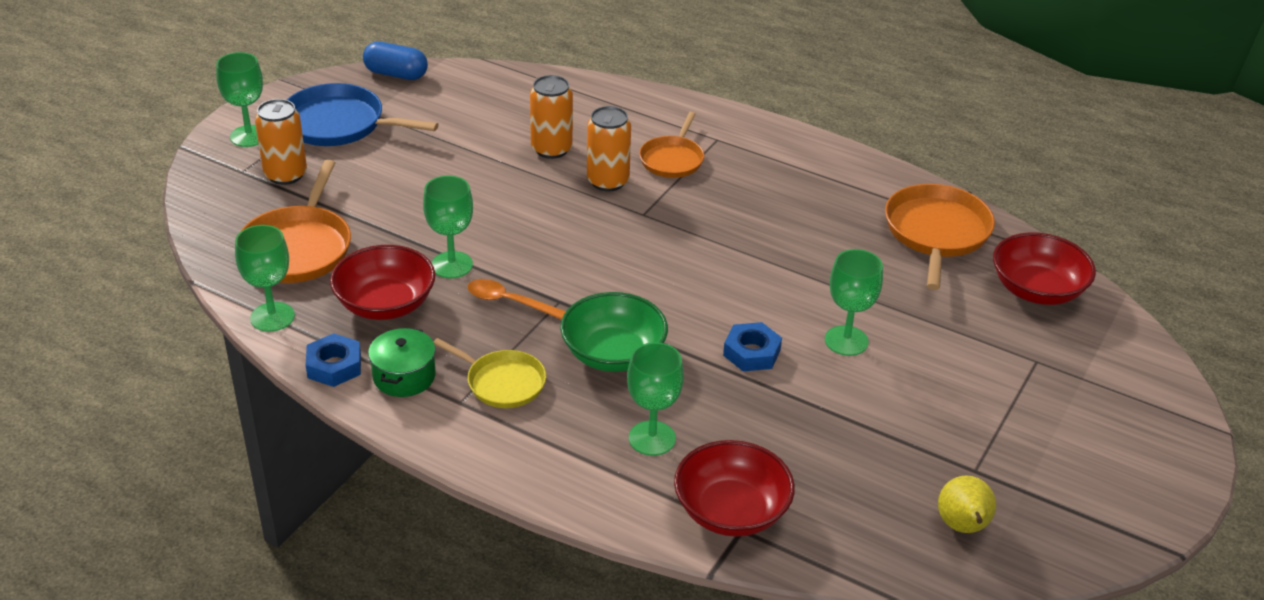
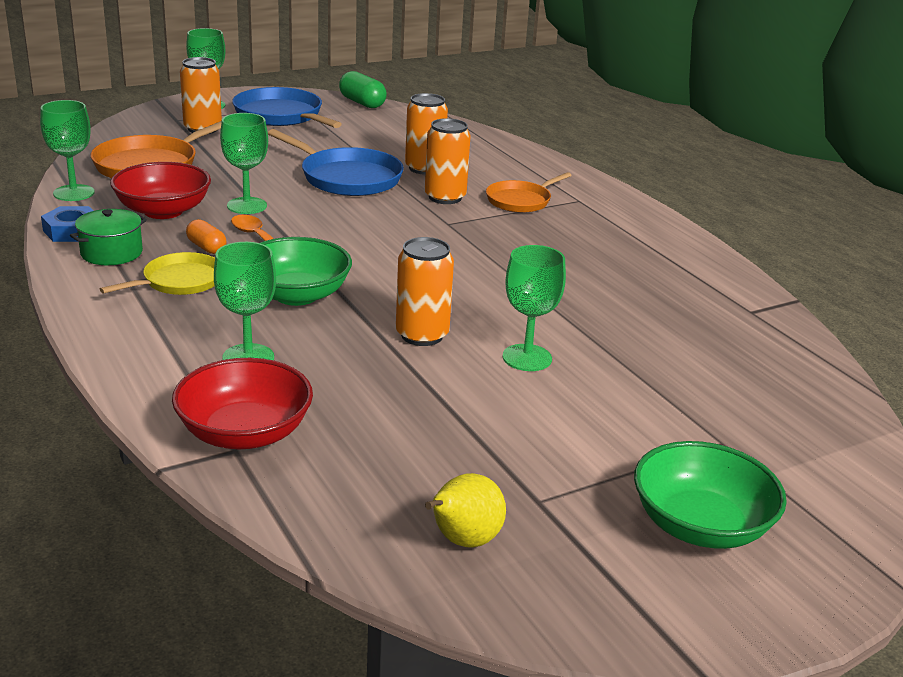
camera: 30 degrees right, 10 degrees down
(396, 74) = (362, 103): blue capsule -> green capsule
(478, 332) = (206, 247): none -> orange capsule
(498, 190) = (347, 178): none -> blue pan
(502, 382) = (179, 281): yellow pan -> yellow pan turned 105 degrees counterclockwise
(752, 353) = (422, 335): blue nut -> orange can
(936, 233) = (723, 316): orange pan -> none
(1037, 290) = (789, 390): red bowl -> none
(1083, 440) = (700, 525): none -> green bowl

